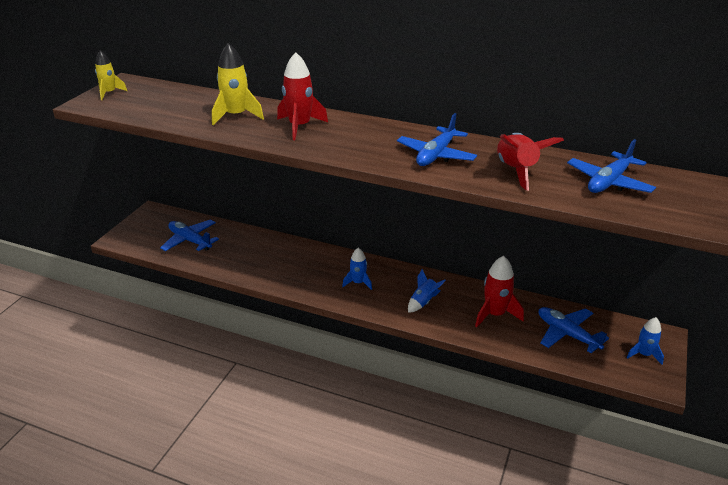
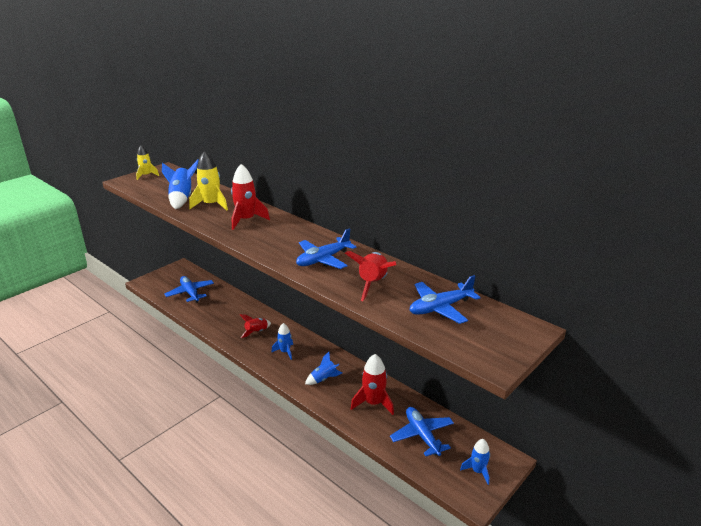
camera: 20 degrees right, 5 degrees down
(189, 114) = (182, 199): none -> blue rocket
(308, 268) = (256, 332): none -> red rocket

